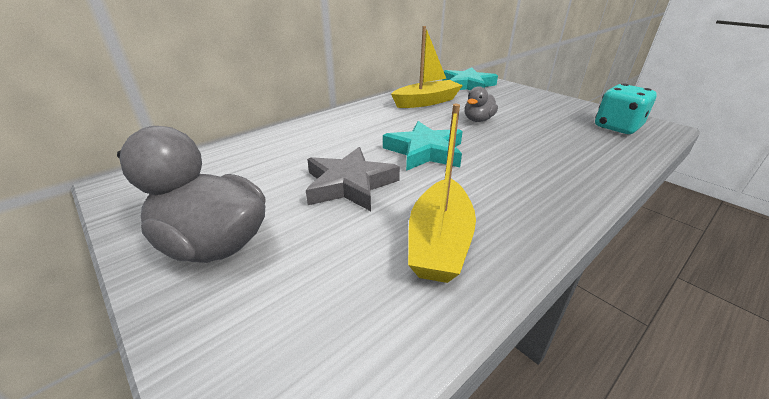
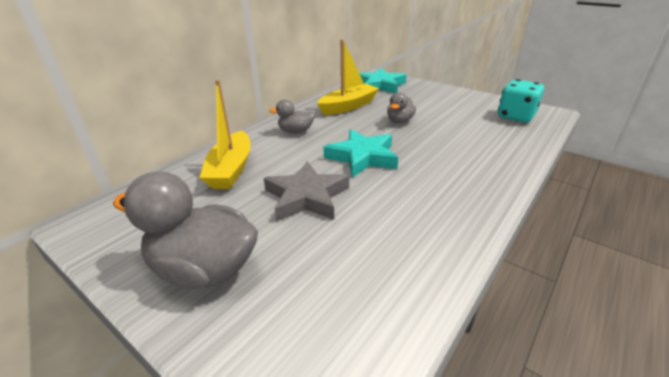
camera: 10 degrees left, 0 degrees up
(363, 120) = (296, 131): none -> grey duck
(439, 242) = (400, 238): yellow boat -> yellow boat (231, 169)

